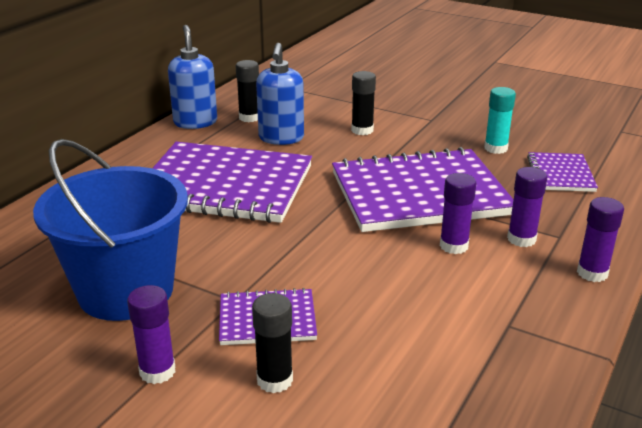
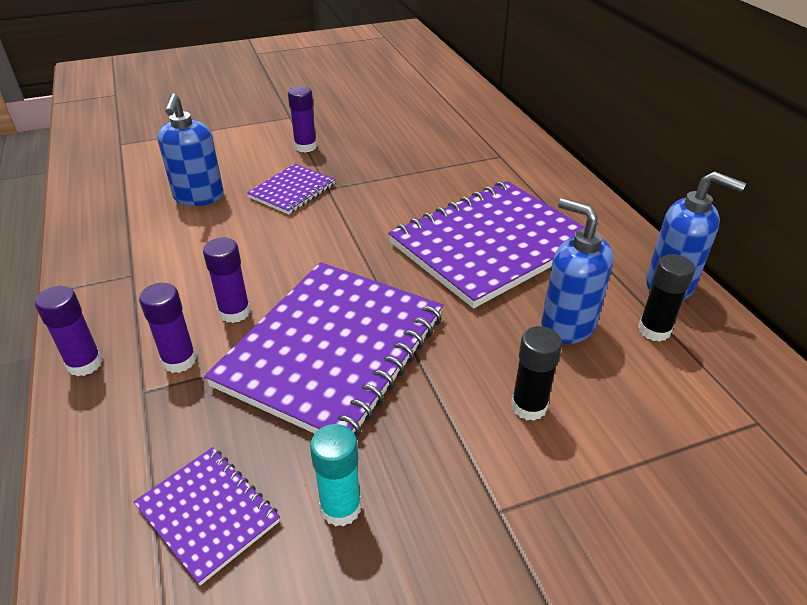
camera: 130 degrees right, 10 degrees up
(126, 291) = (392, 159): blue bucket -> none
(274, 380) = (243, 173): black glue stick -> none
(361, 377) = (199, 197): none -> blue soap dispenser

